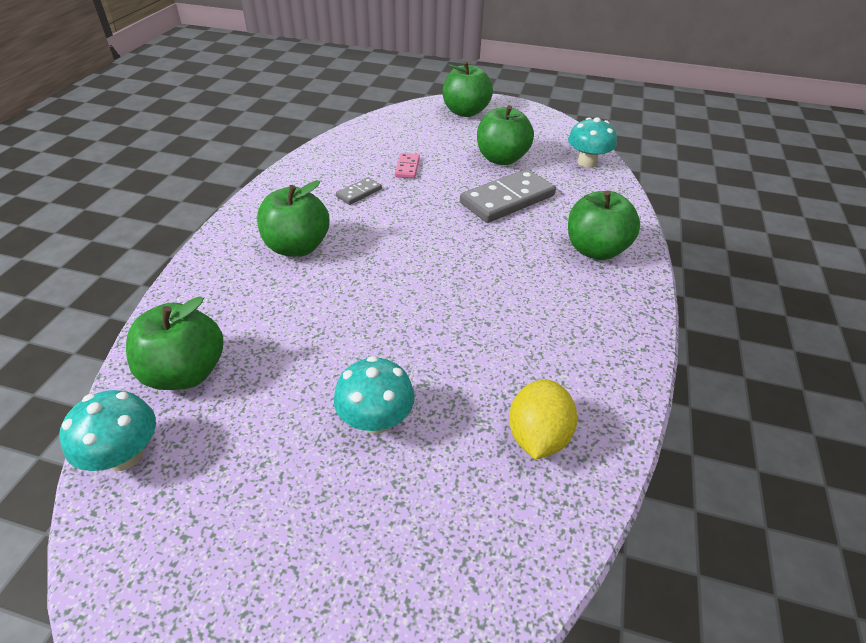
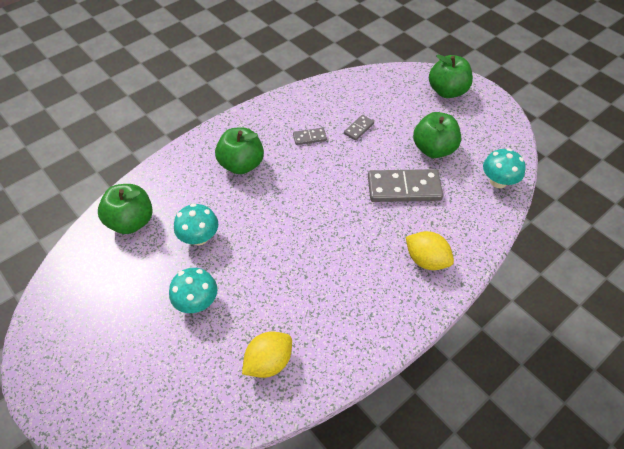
camera: 35 degrees right, 10 degrees up
(125, 455) = (79, 254): turquoise mushroom -> turquoise mushroom (199, 237)
(407, 167) = (359, 129): pink domino -> grey domino
(595, 250) = (426, 260): green apple -> yellow lemon

